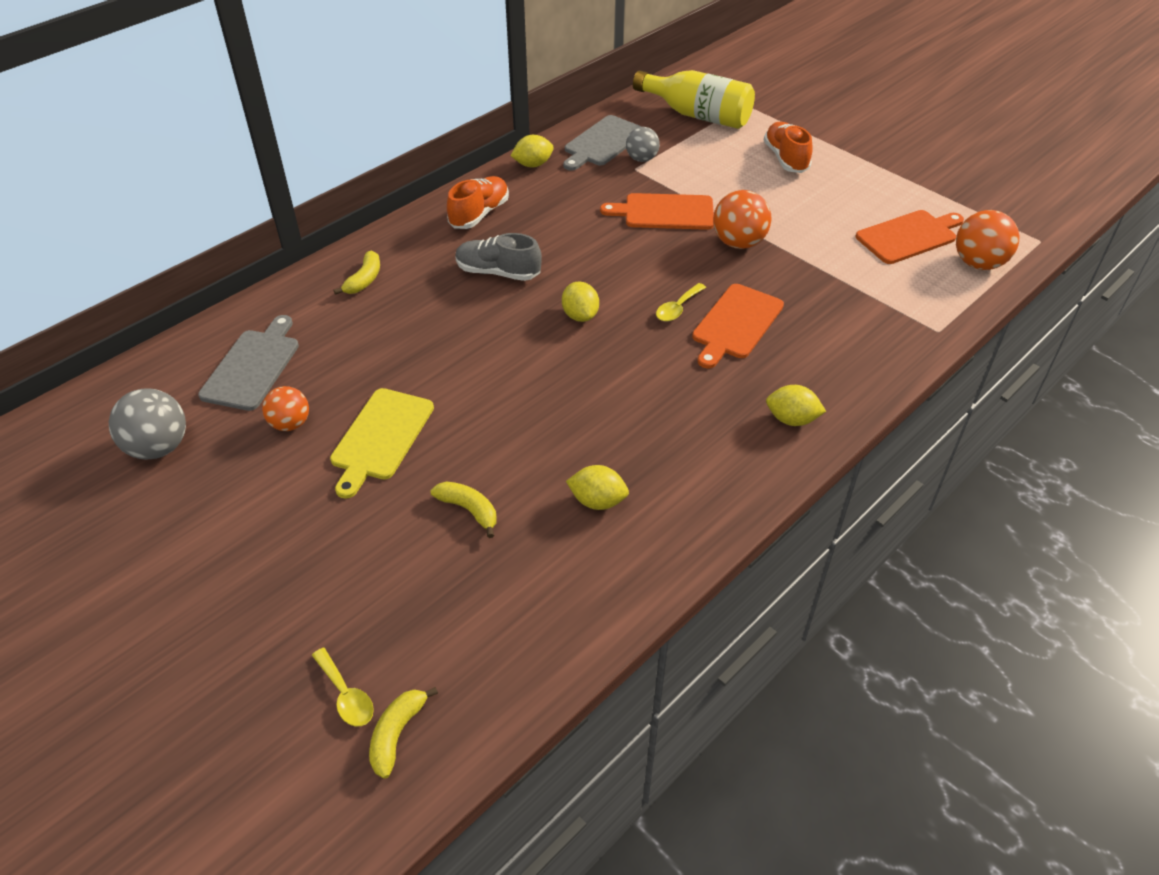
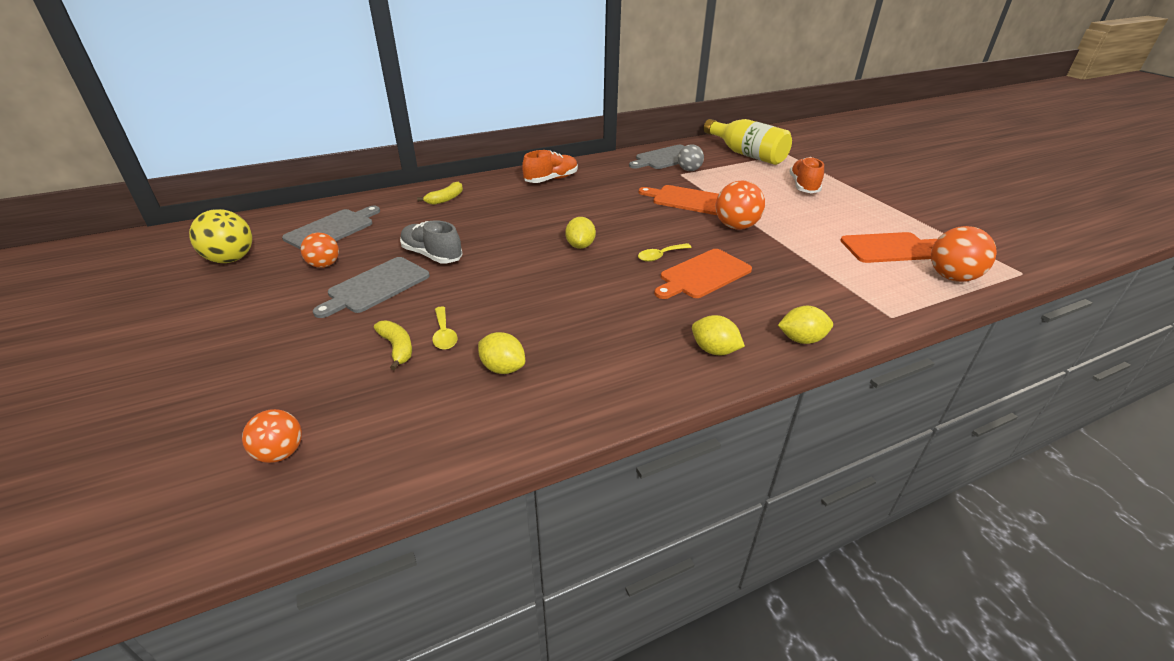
camera: 20 degrees right, 10 degrees down
(158, 447) = (231, 259): grey ball -> yellow ball
(346, 695) = (184, 456): yellow spoon -> yellow spoon (444, 334)
(380, 437) = (376, 286): yellow cutting board -> grey cutting board
(397, 734) = (190, 502): yellow banana -> none
(443, 660) = (280, 453): none -> orange ball
(498, 272) = (539, 211): grey shoe -> grey shoe (432, 255)
(533, 164) = (608, 161): yellow lemon -> yellow lemon (801, 339)

